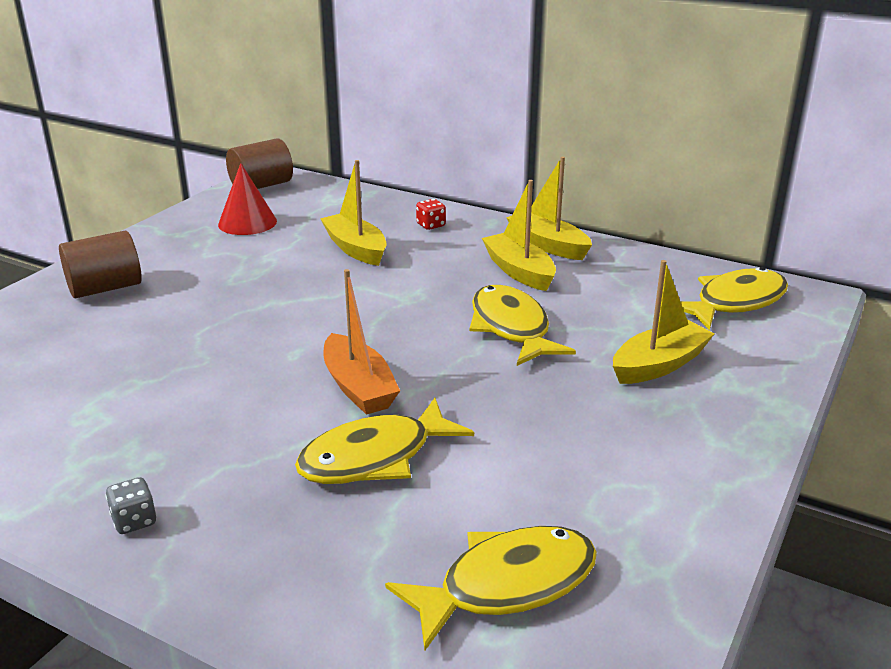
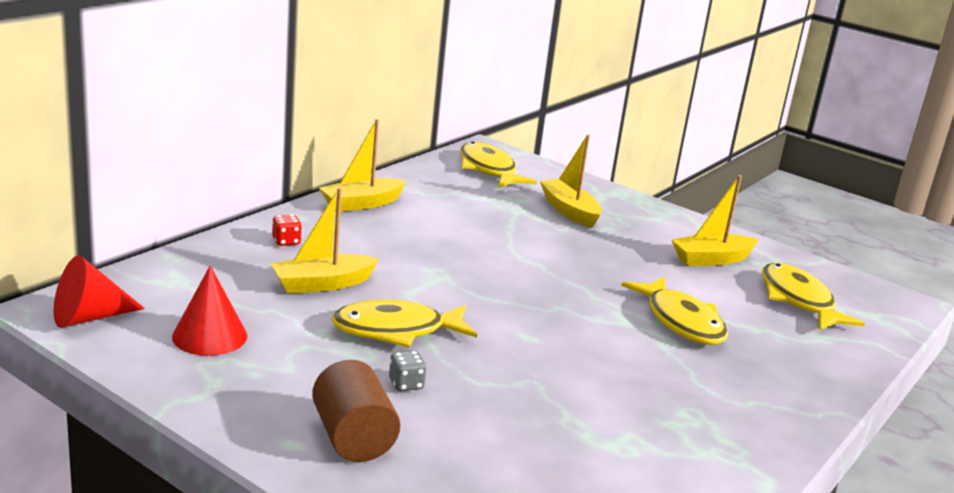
camera: 85 degrees left, 5 degrees down
(134, 521) = (766, 422): grey dice -> grey dice (406, 384)
(261, 186) = (89, 317): brown cylinder -> red cone
(358, 387) = (588, 316): orange boat -> none
(512, 328) = (507, 245): yellow fish -> yellow fish (396, 330)
(519, 271) = (408, 224): yellow boat -> yellow boat (711, 259)

